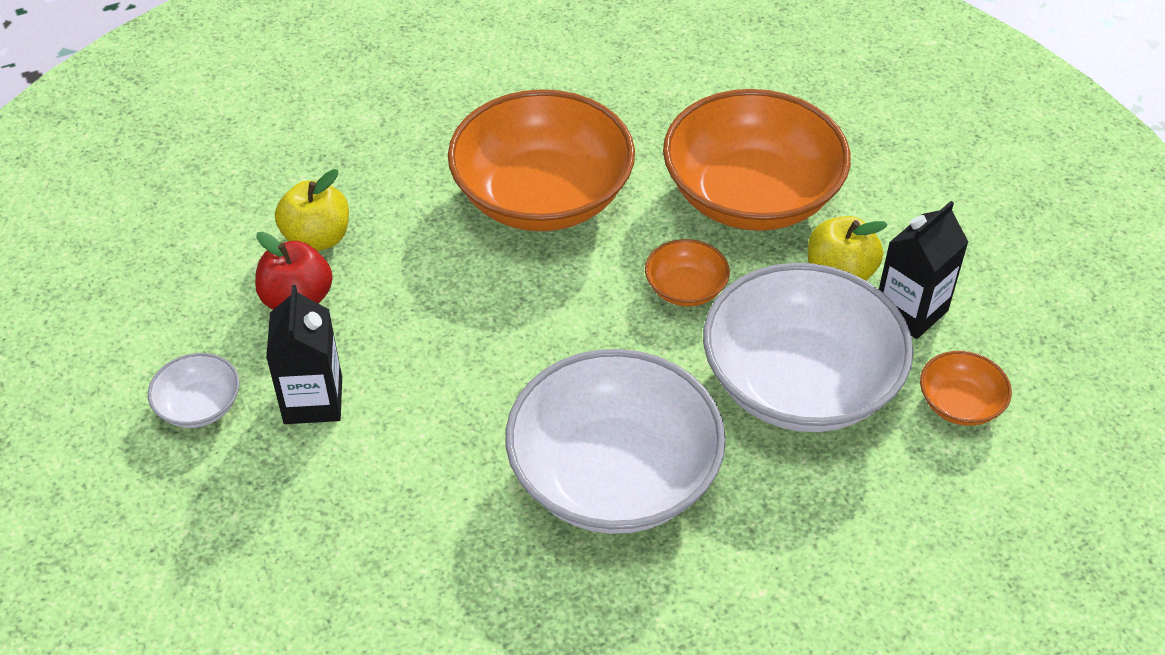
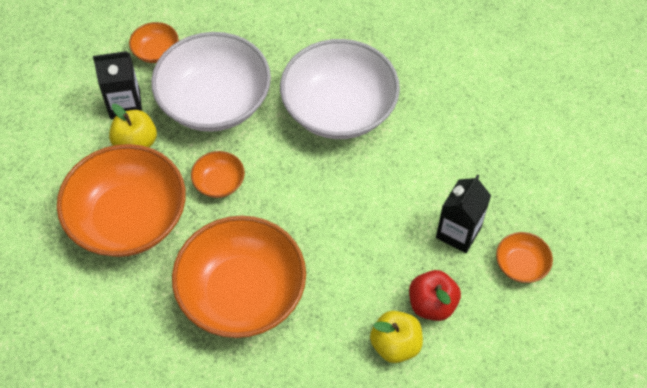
camera: 145 degrees left, 10 degrees up
(199, 406) = (521, 265): white bowl -> orange bowl

